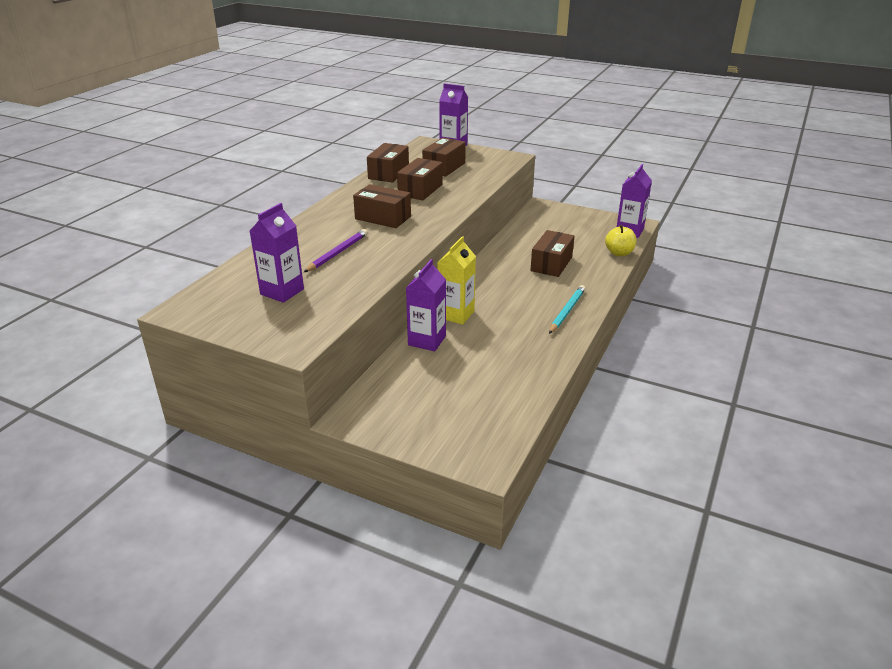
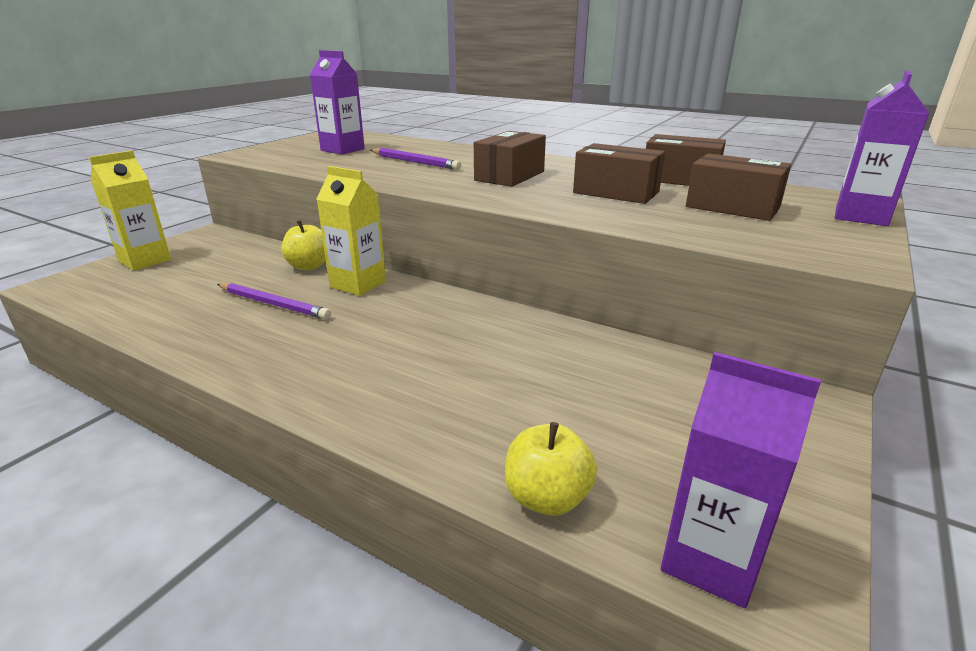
camera: 95 degrees right, 5 degrees down
(424, 432) = (145, 260): none -> yellow carton
(427, 340) = (309, 266): purple carton -> yellow apple
(493, 341) = (273, 304): none -> purple pencil
(551, 264) = (496, 379): brown box -> none
(567, 311) = (309, 373): turquoise pencil -> none

